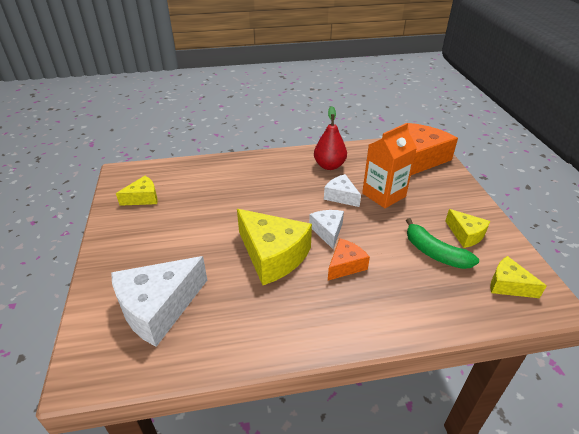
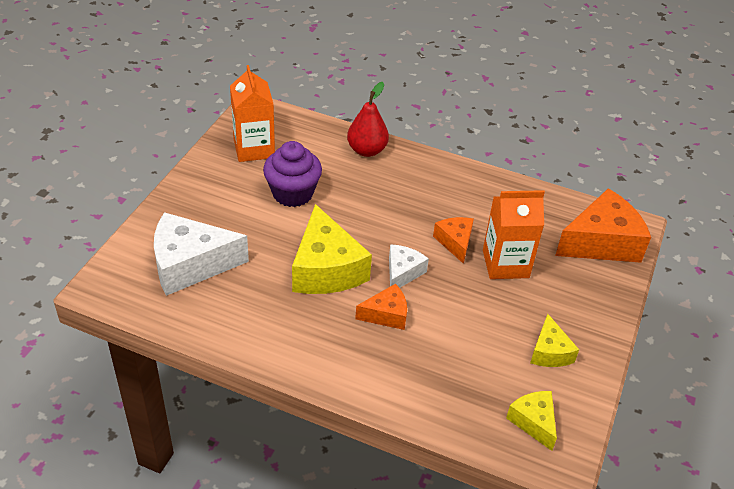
camera: 30 degrees right, 5 degrees up
(143, 198) = (254, 148): yellow cheese -> orange carton
(200, 215) = (292, 193): none -> purple cupcake
(329, 166) = (479, 200): red pear -> red pear (367, 150)
(341, 196) = (455, 242): white cheese -> orange cheese
(435, 253) = (492, 351): green banana -> none

